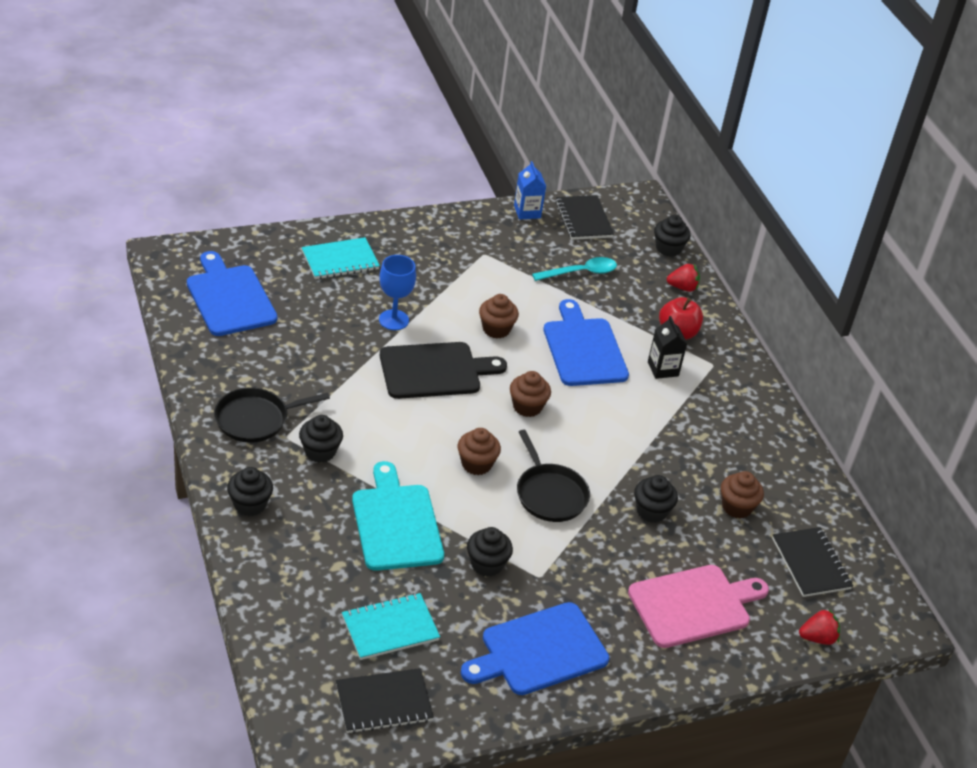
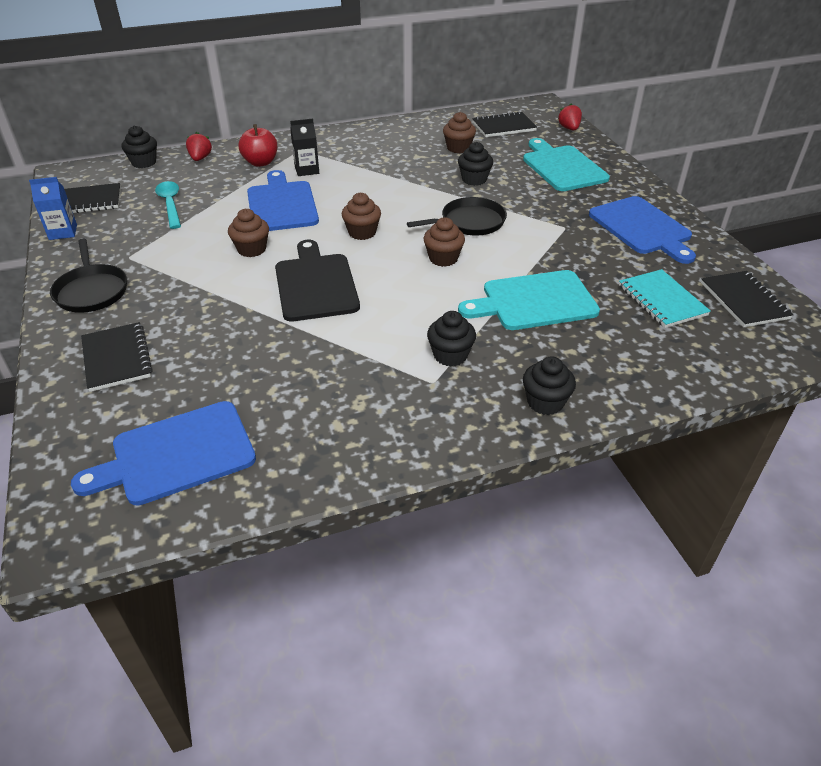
camera: 85 degrees left, 0 degrees up
(255, 419) = (408, 409): black pan -> black pan (91, 291)
(340, 260) = (117, 358): turquoise notebook -> black notebook
(393, 320) = (233, 313): blue goblet -> none
(487, 564) = (563, 252): black cupcake -> none
(583, 349) = (281, 204): blue cutting board -> blue cutting board turned 90 degrees clockwise
(693, 605) = (562, 167): pink cutting board -> turquoise cutting board

